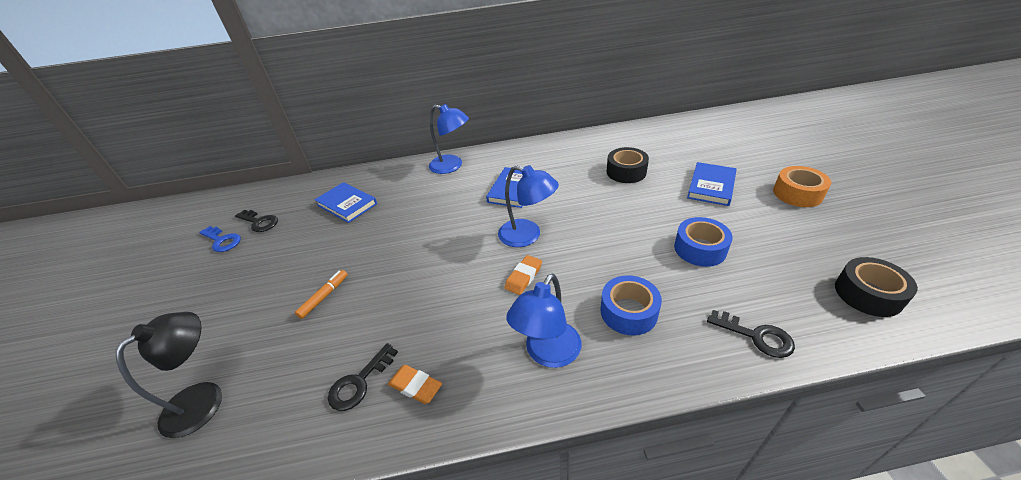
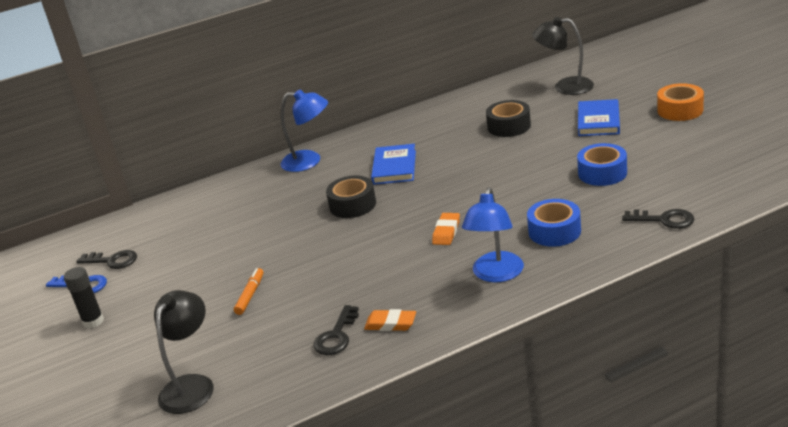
camera: 15 degrees left, 10 degrees down
(199, 282) = (93, 321): none -> black glue stick
(347, 204) = (208, 222): blue book -> none
(527, 236) = (433, 201): blue lamp -> none
(689, 143) = (565, 87): none -> black lamp
(868, 294) = (746, 171): black tape -> black tape (352, 205)

